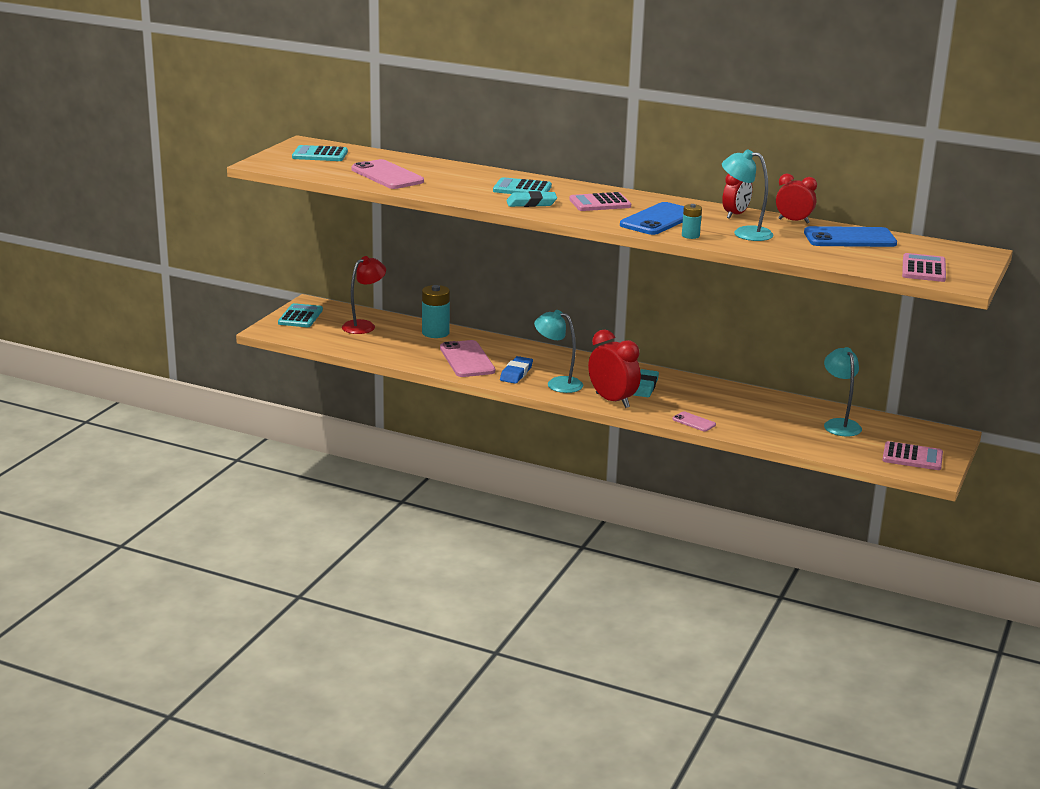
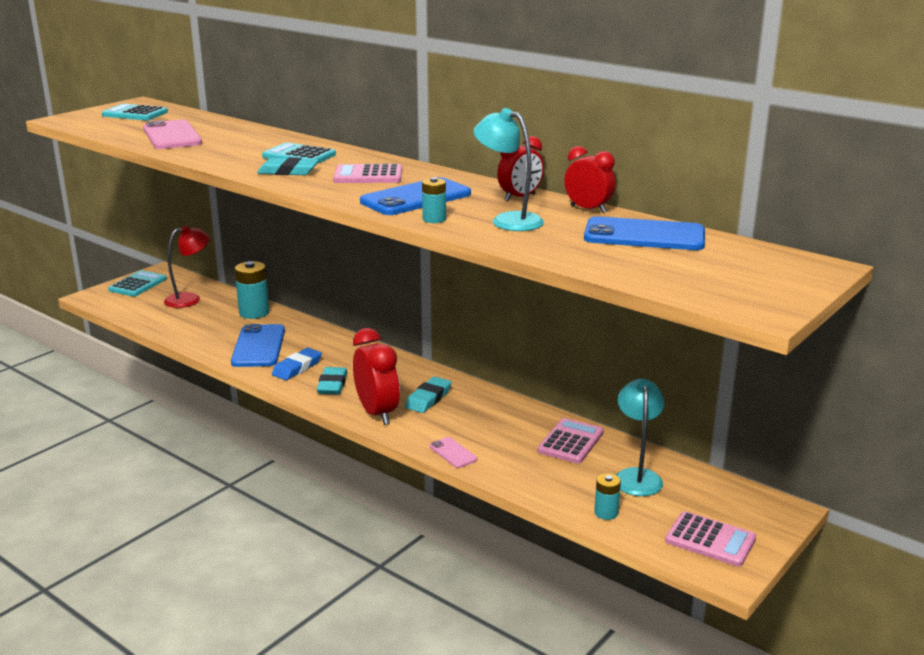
camera: 15 degrees right, 0 degrees up
(467, 360) = (258, 346): pink phone -> blue phone
(558, 383) = (332, 385): turquoise lamp -> turquoise eraser
(832, 448) = (606, 513): none -> turquoise battery
(923, 269) = (717, 285): pink calculator -> pink calculator (571, 442)

